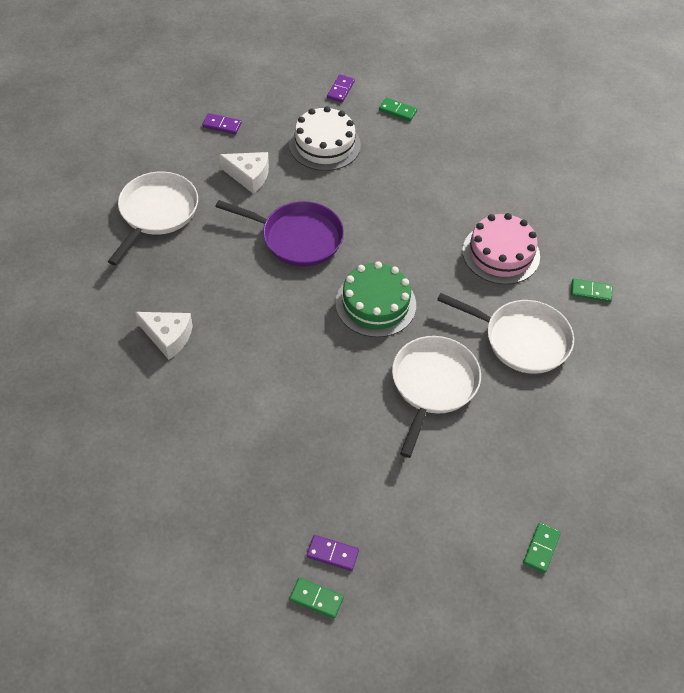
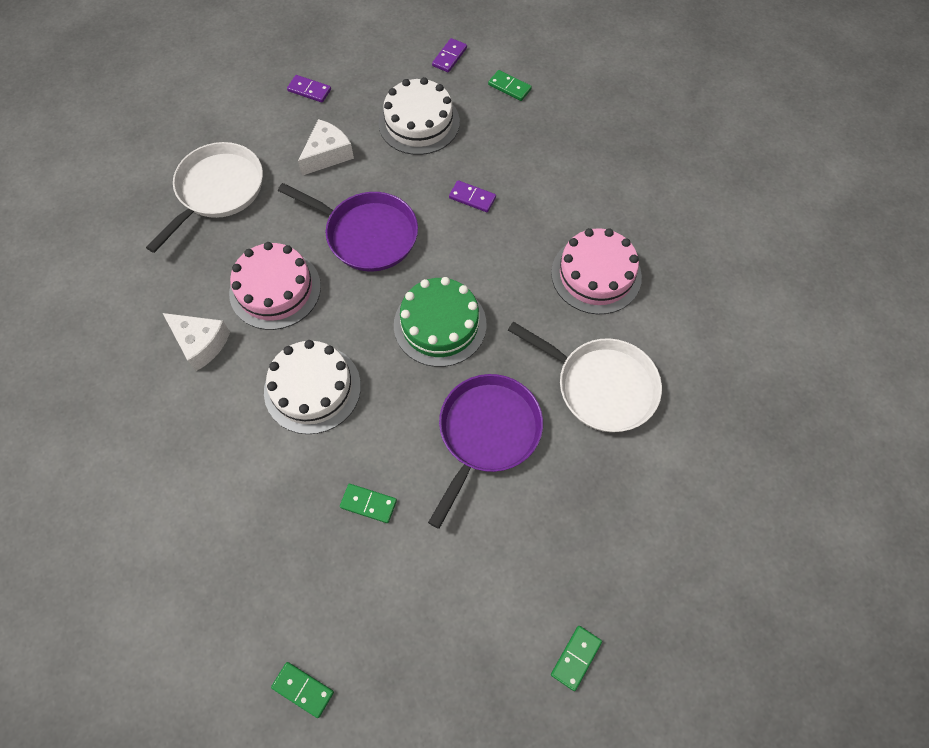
camera: 10 degrees right, 10 degrees up
(225, 288) = (275, 289): none -> pink cake
(249, 176) = (327, 154): white cheese -> white cheese turned 75 degrees counterclockwise
(275, 364) = (312, 388): none -> white cake
(332, 553) = (332, 634): purple domino -> purple domino (472, 198)
(433, 385) = (487, 433): white pan -> purple pan
(591, 292) = (693, 333): green domino -> green domino (368, 504)

